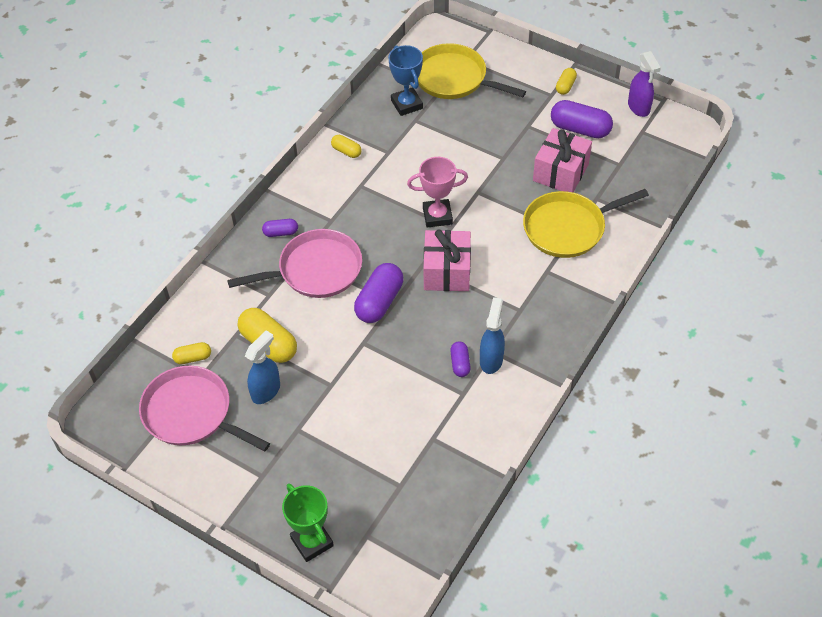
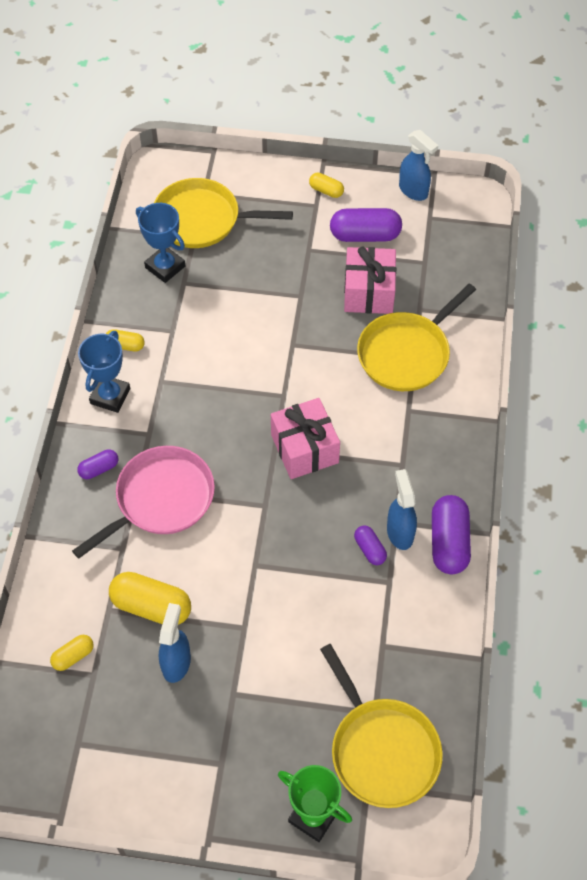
camera: 25 degrees left, 5 degrees up
(191, 413) = (105, 723): pink pan -> none
(316, 184) = (110, 396): none -> blue trophy
(379, 302) = (249, 511): purple capsule -> purple capsule (448, 542)
(391, 515) = (382, 750): none -> yellow pan
(437, 216) = (263, 387): pink trophy -> none
(565, 86) = (326, 191): yellow capsule -> yellow capsule turned 60 degrees counterclockwise
(639, 107) = (413, 191): purple spray bottle -> blue spray bottle

